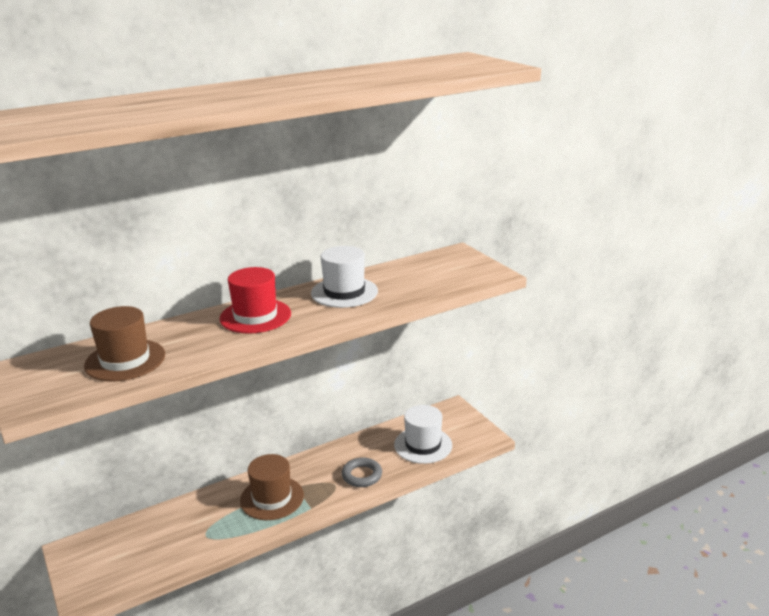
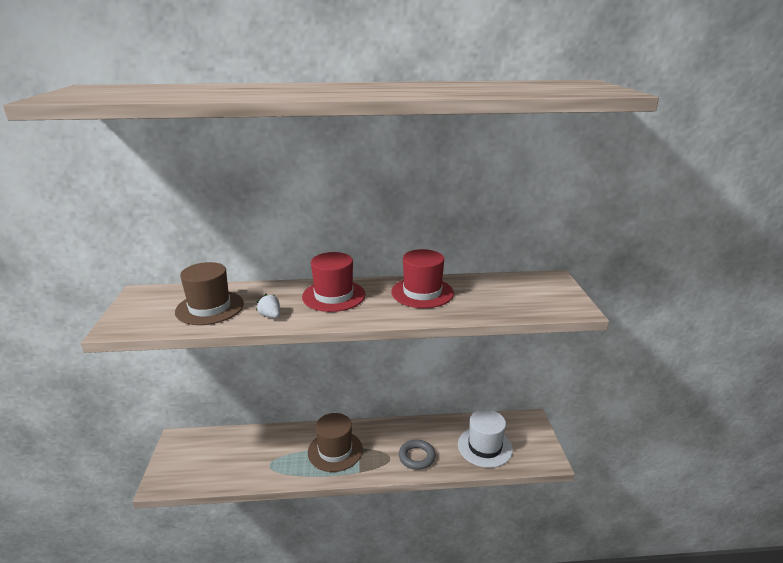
camera: 25 degrees right, 0 degrees up
(205, 350) = (270, 316): none -> white strawberry
(344, 292) = (422, 292): white hat -> red hat

